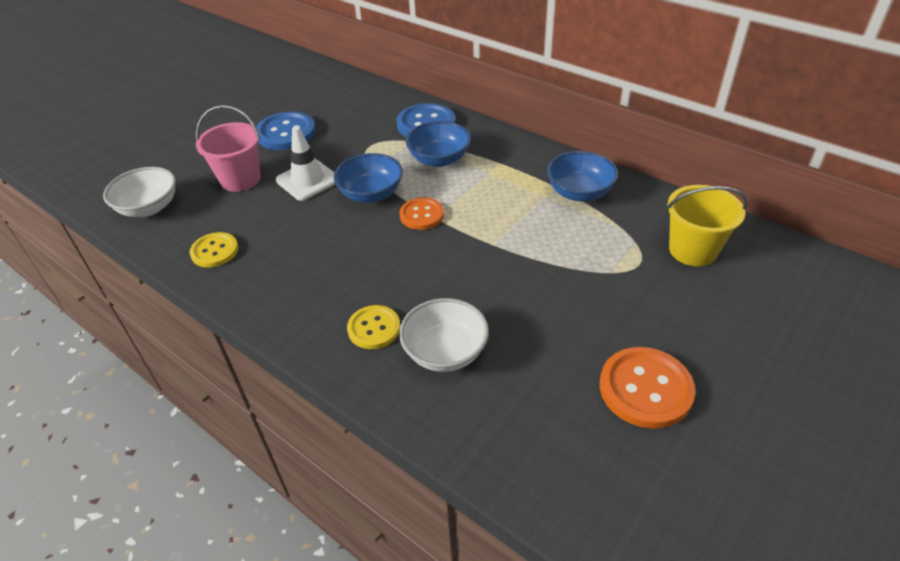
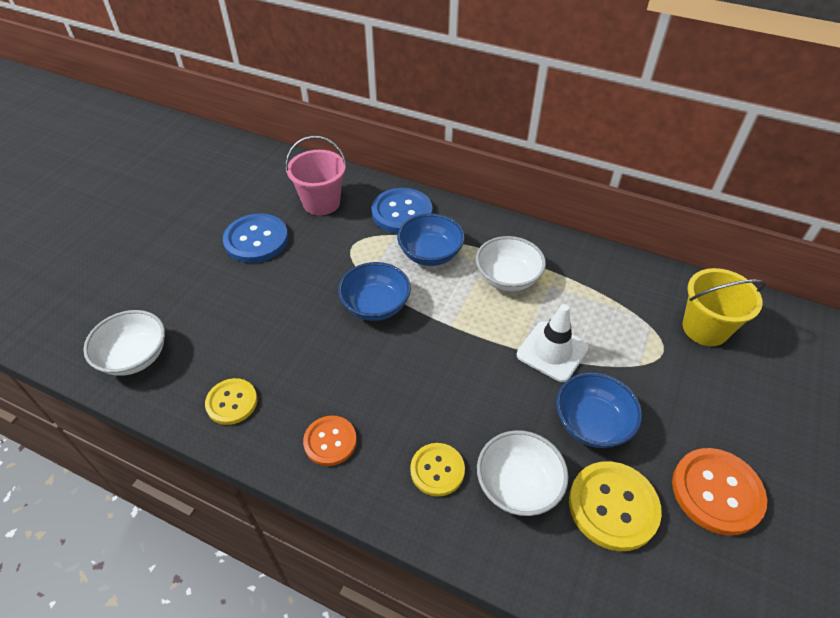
camera: 15 degrees left, 5 degrees up
(240, 179) = (227, 305): pink bucket -> pink bucket (321, 203)
(308, 180) = (302, 297): white traffic cone -> white traffic cone (552, 351)
(422, 215) = (437, 324): orange button -> orange button (330, 441)
(505, 186) = (507, 278): none -> white bowl
(532, 383) = (613, 506): none -> yellow button
(579, 192) = (580, 276): blue bowl -> blue bowl (592, 423)

